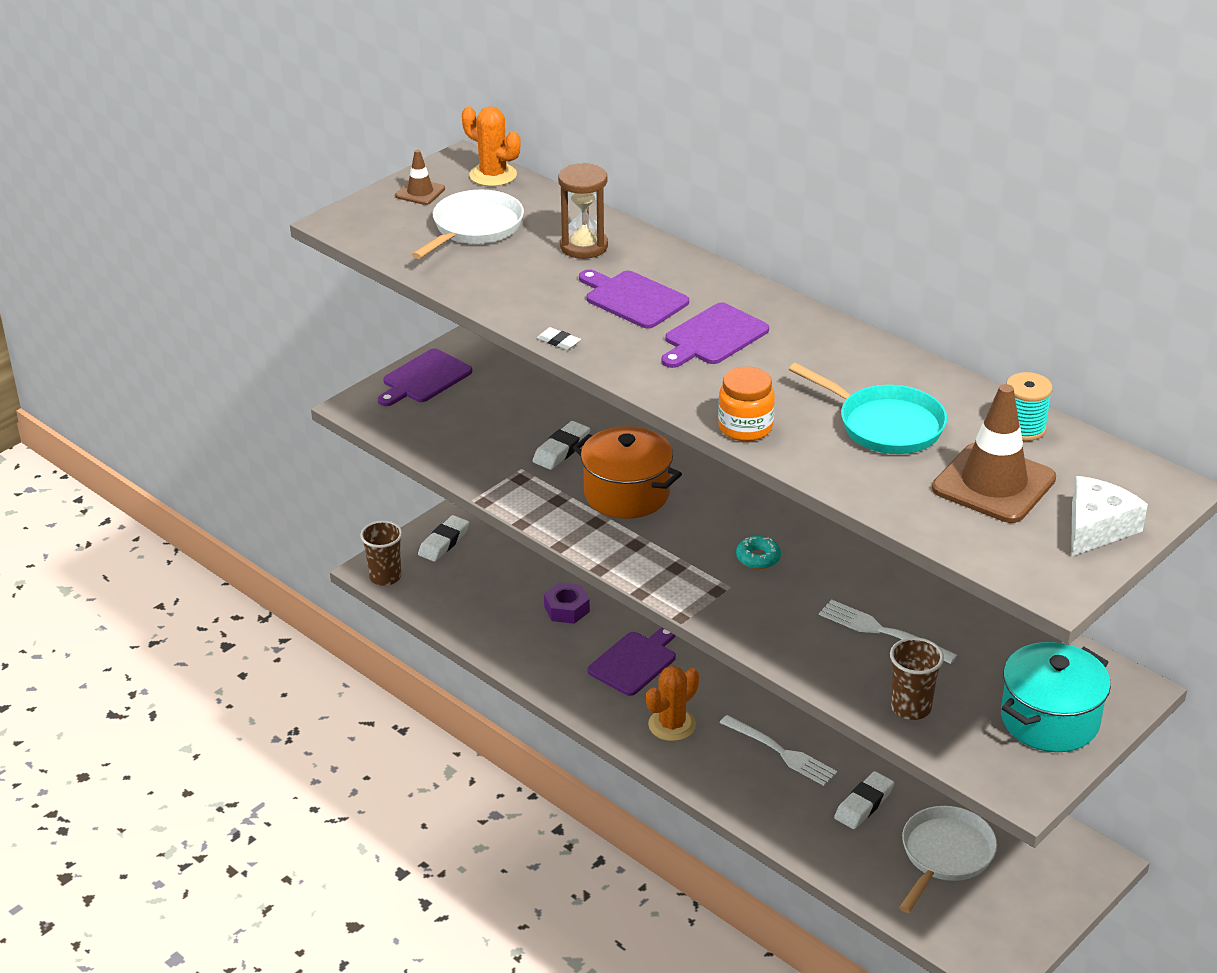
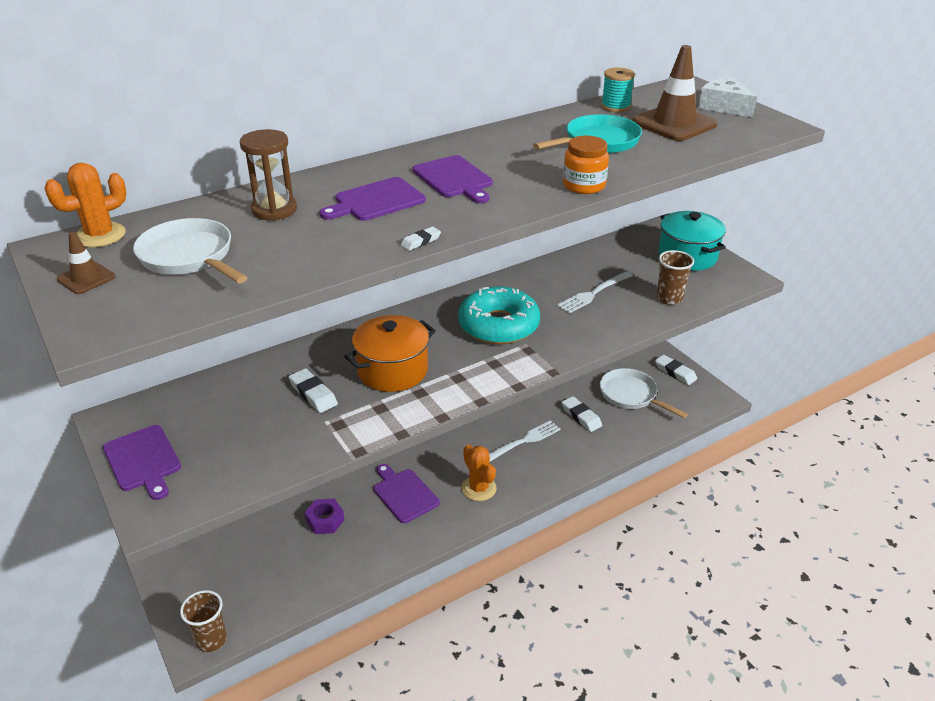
camera: 75 degrees left, 0 degrees up
(444, 542) = (191, 586): white eraser -> white eraser (675, 372)
(758, 558) = (498, 325): turquoise donut -> turquoise donut, size x2.46

